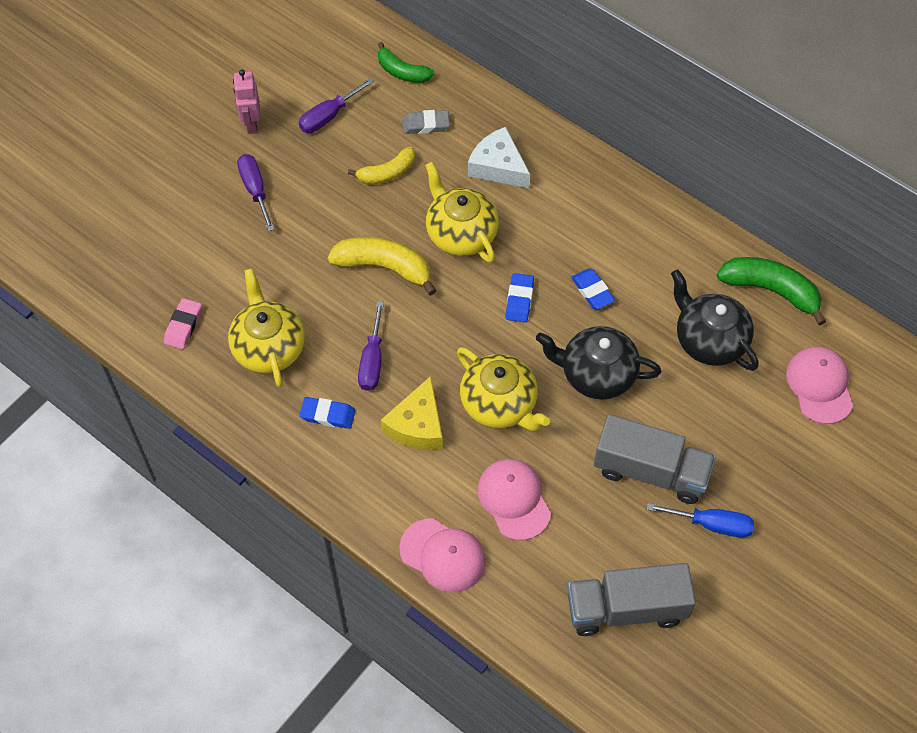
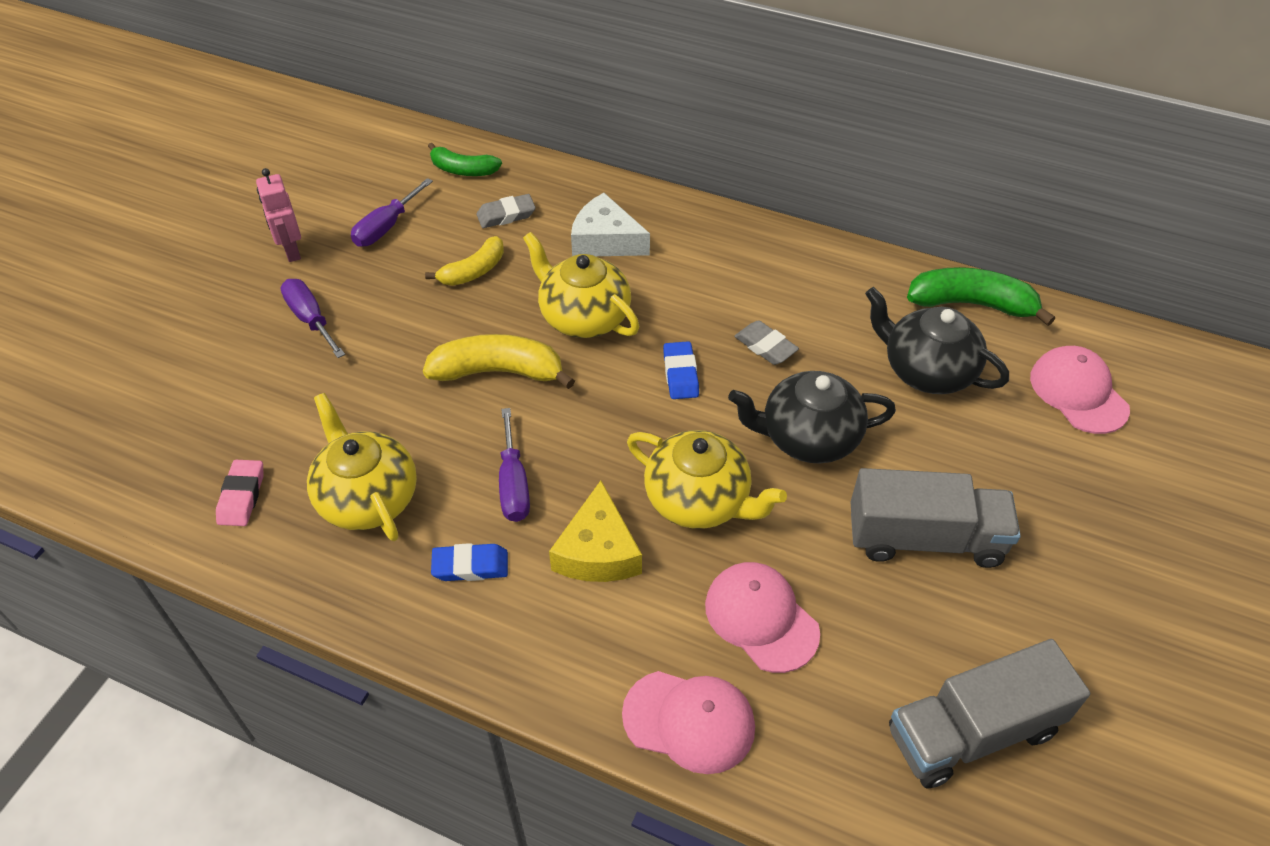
camera: 15 degrees left, 10 degrees down
(592, 291) = (765, 346): blue eraser -> grey eraser
(712, 524) = (1032, 587): blue screwdriver -> none

